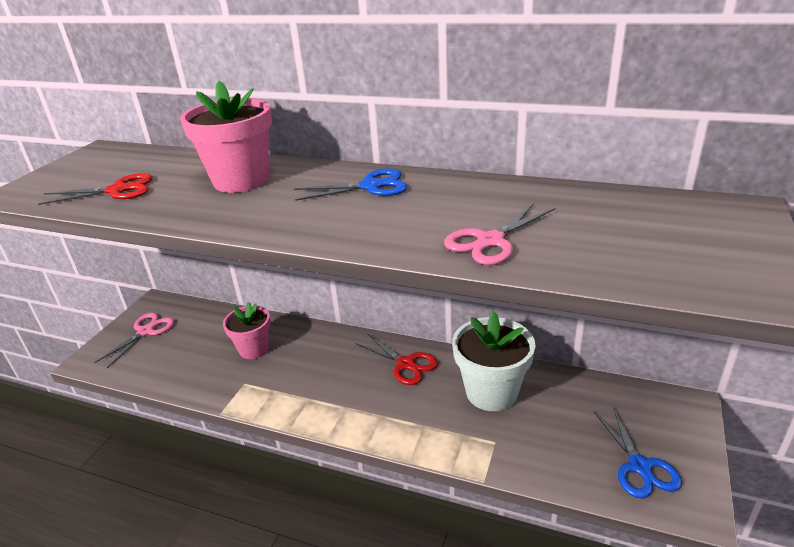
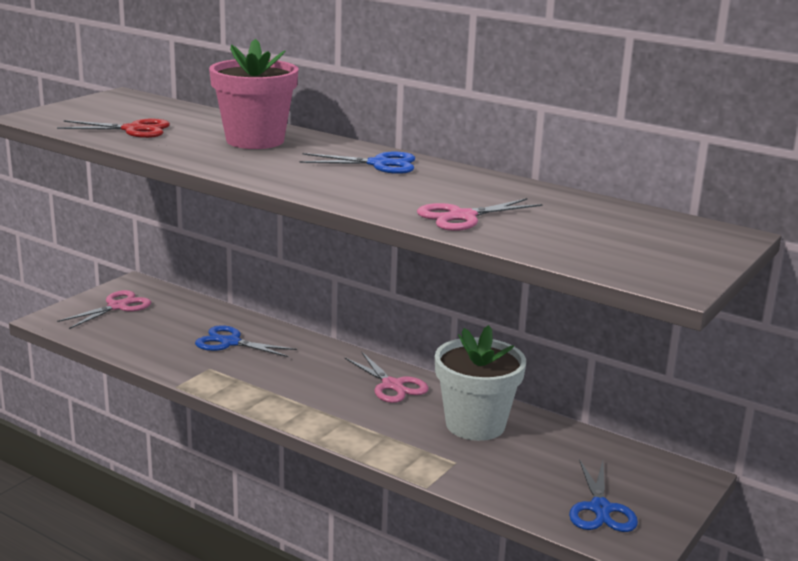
camera: 10 degrees right, 10 degrees down
(254, 349) = (230, 342): pink flower pot -> blue scissors
(406, 364) = (392, 385): red scissors -> pink scissors

